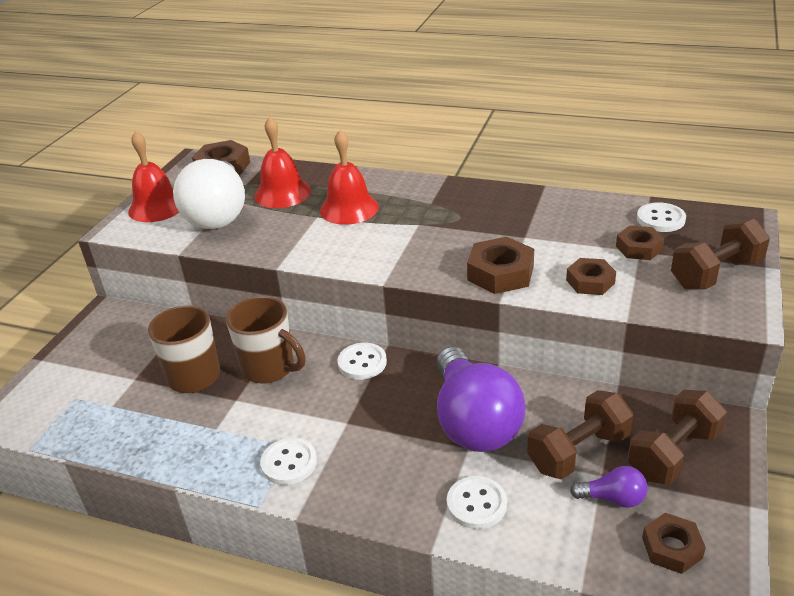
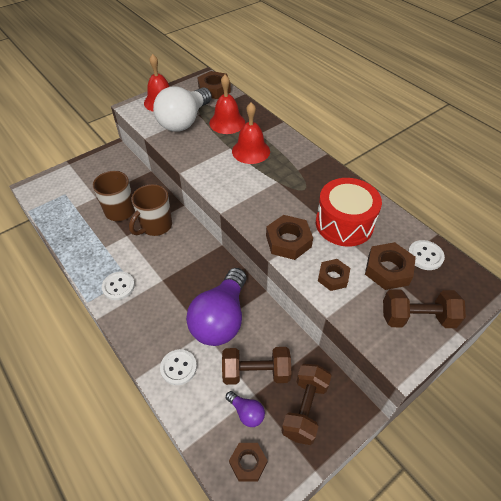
camera: 30 degrees right, 15 degrees up
(270, 368) = (155, 226): brown mug -> brown mug turned 60 degrees clockwise
(362, 363) = (200, 248): white button -> none
(544, 229) = (344, 224): none -> red drum
(639, 248) = (388, 270): brown nut -> brown nut, size x1.52
(673, 454) = (305, 409): brown dumbbell -> brown dumbbell turned 60 degrees counterclockwise

